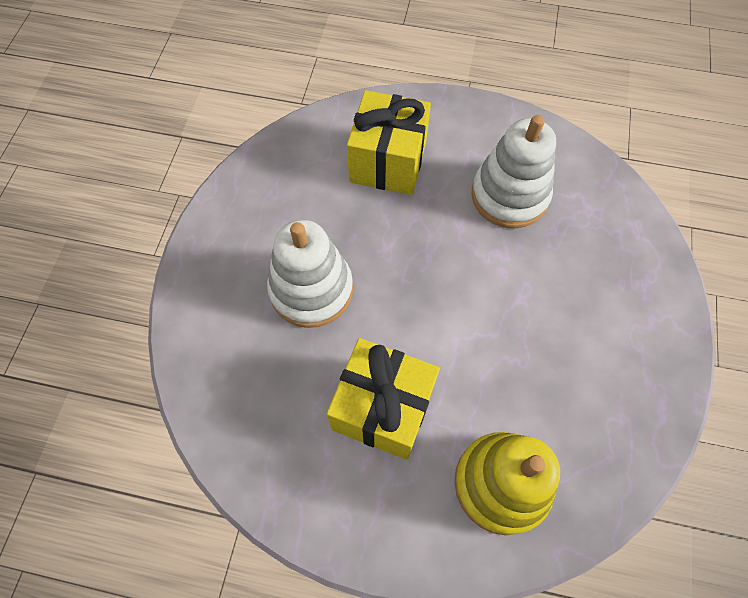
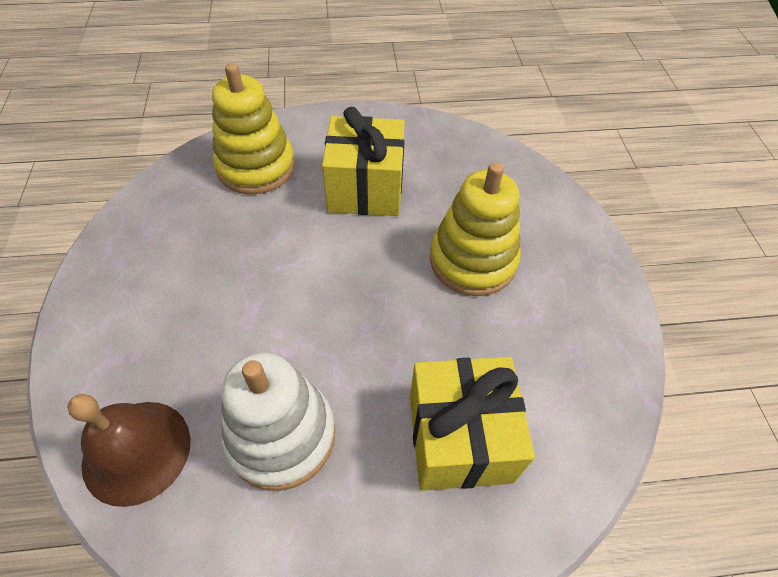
camera: 160 degrees right, 10 degrees down
(311, 289) = (472, 260): white stacking toy -> yellow stacking toy
(611, 213) = (136, 451): none -> brown bell

